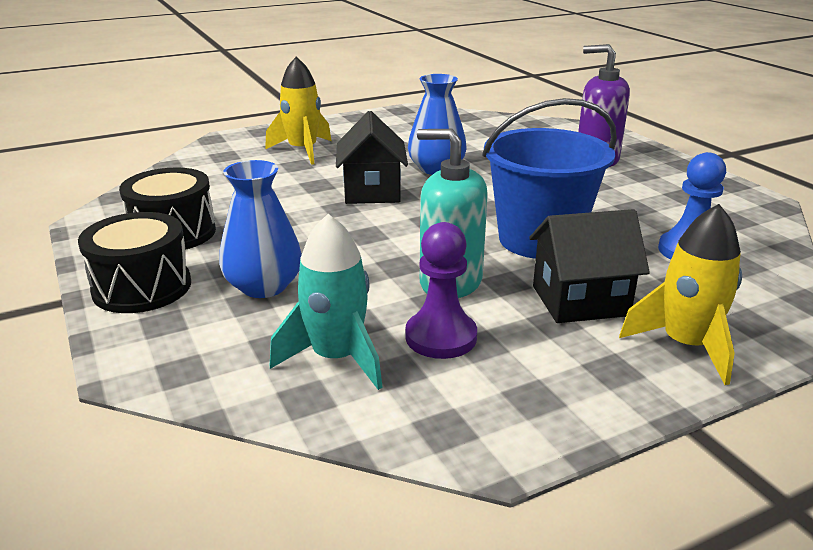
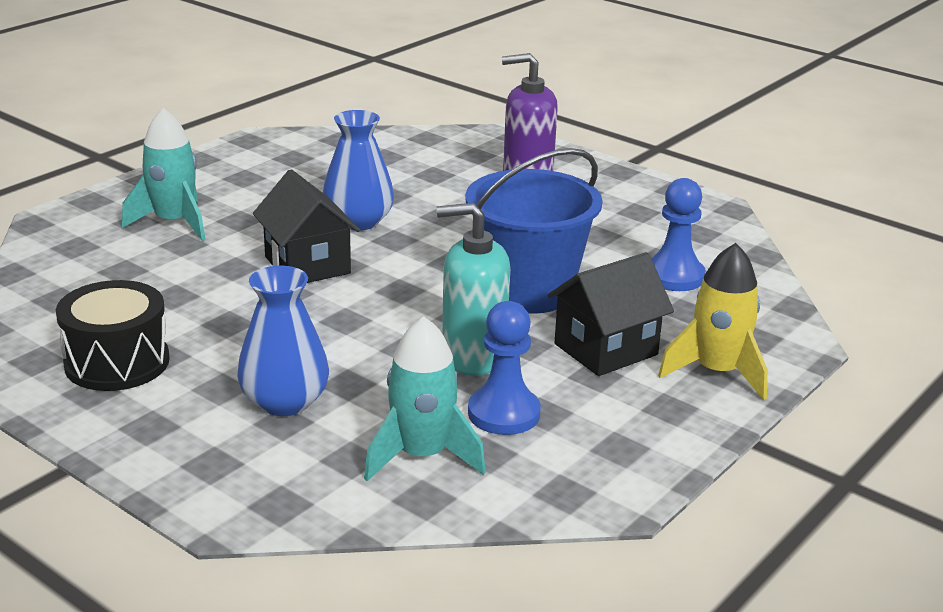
camera: 25 degrees left, 0 degrees up
(142, 287) = (148, 432): black drum -> none
(302, 151) = (173, 222): yellow rocket -> turquoise rocket
(441, 337) = (504, 413): purple pawn -> blue pawn

